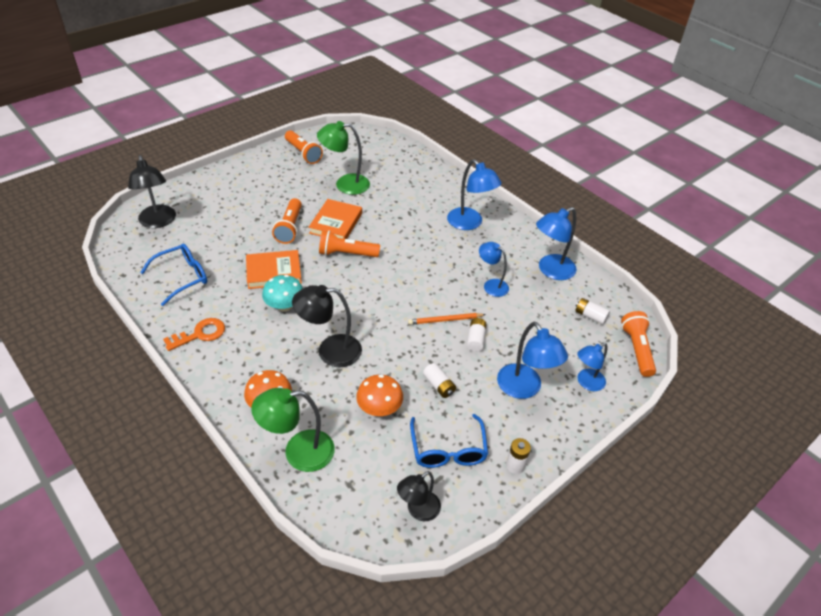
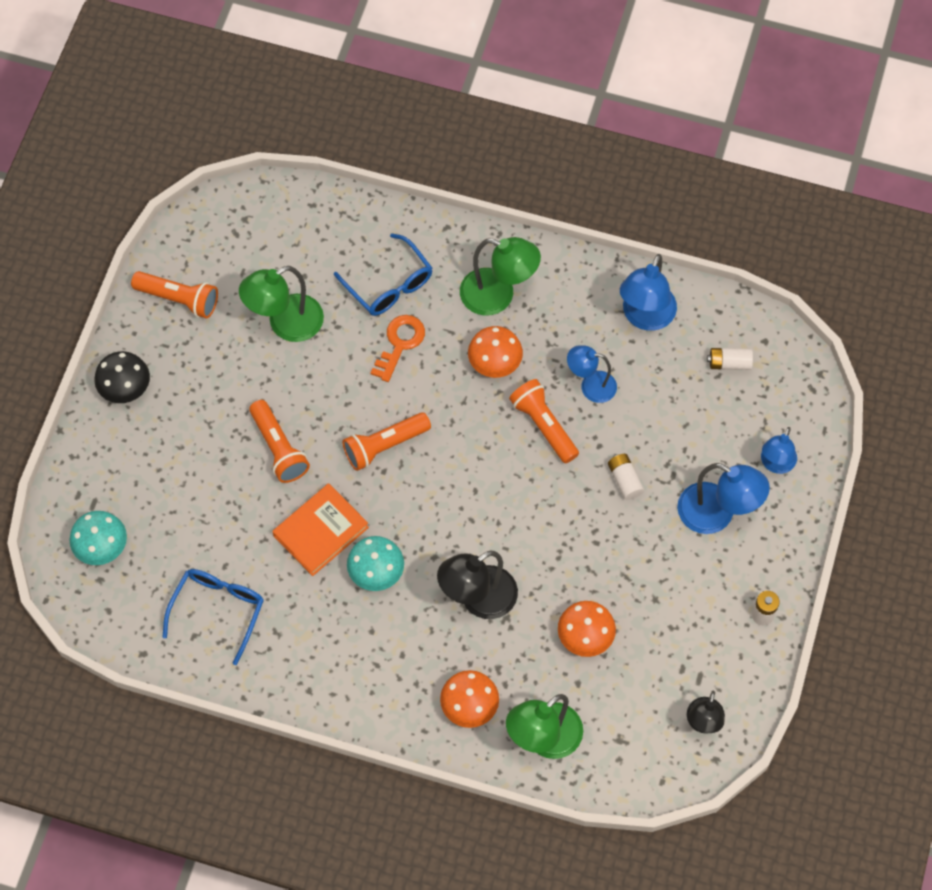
camera: 30 degrees left, 20 degrees up
(158, 222) = (102, 547): black lamp -> turquoise mushroom
(200, 334) = (315, 673): orange key -> orange key (399, 344)
(242, 171) = (125, 388): none -> black mushroom
(336, 223) = (330, 403): orange book -> none
(439, 385) = (626, 568): white battery -> none
(442, 249) = (495, 363): none -> orange mushroom
(445, 320) = (573, 474): orange pencil -> none
(448, 449) = (687, 639): blue glasses -> blue glasses (389, 284)
(469, 223) = (498, 296): blue lamp -> green lamp
(637, 349) = (804, 382): orange flashlight -> orange flashlight (544, 425)

